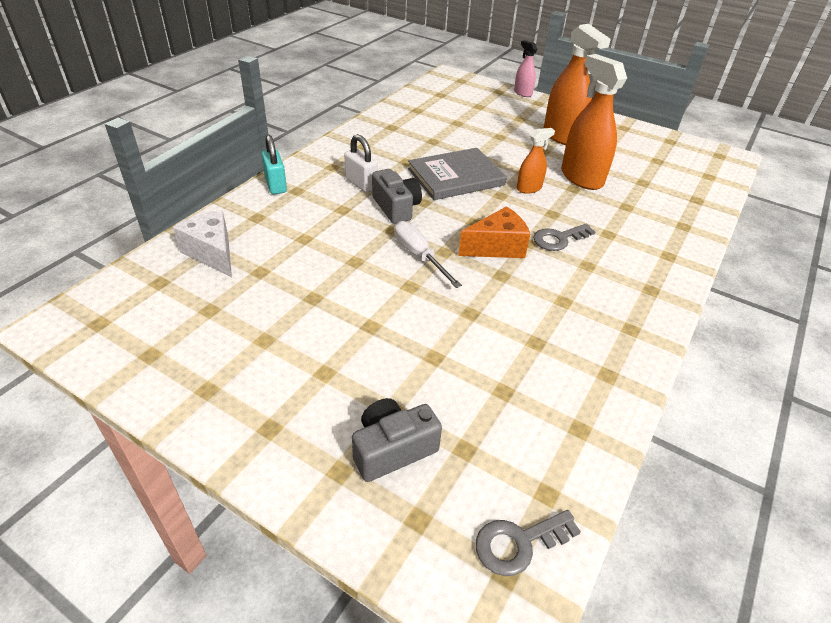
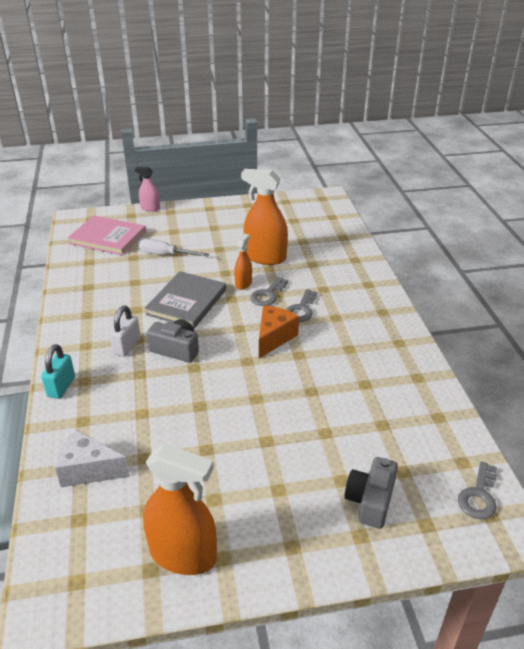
camera: 40 degrees left, 5 degrees down
(276, 185) = (61, 387): turquoise padlock -> turquoise padlock turned 75 degrees clockwise
(361, 184) = (127, 346): white padlock -> white padlock turned 75 degrees counterclockwise
(419, 255) = (235, 374): white screwdriver -> white screwdriver (165, 254)
(456, 99) = (108, 238): none -> pink book
(540, 209) = (268, 295): none -> grey key
(562, 136) = (217, 231): orange spray bottle -> orange spray bottle (183, 554)

